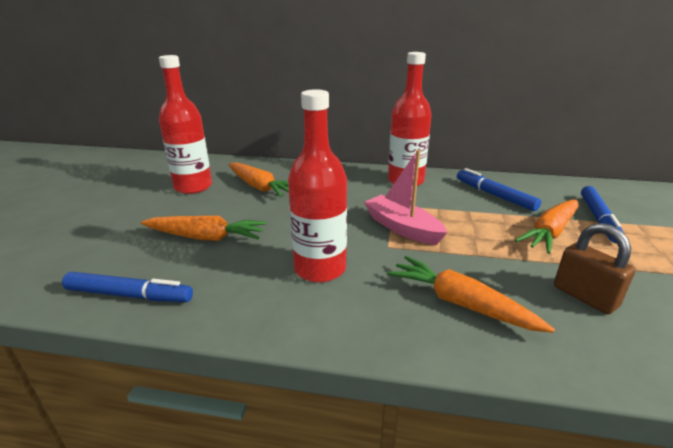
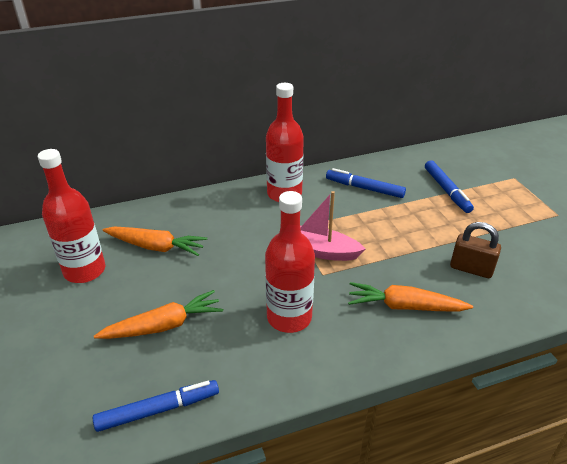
camera: 30 degrees left, 10 degrees up
(550, 232) = (423, 216): orange carrot -> none

